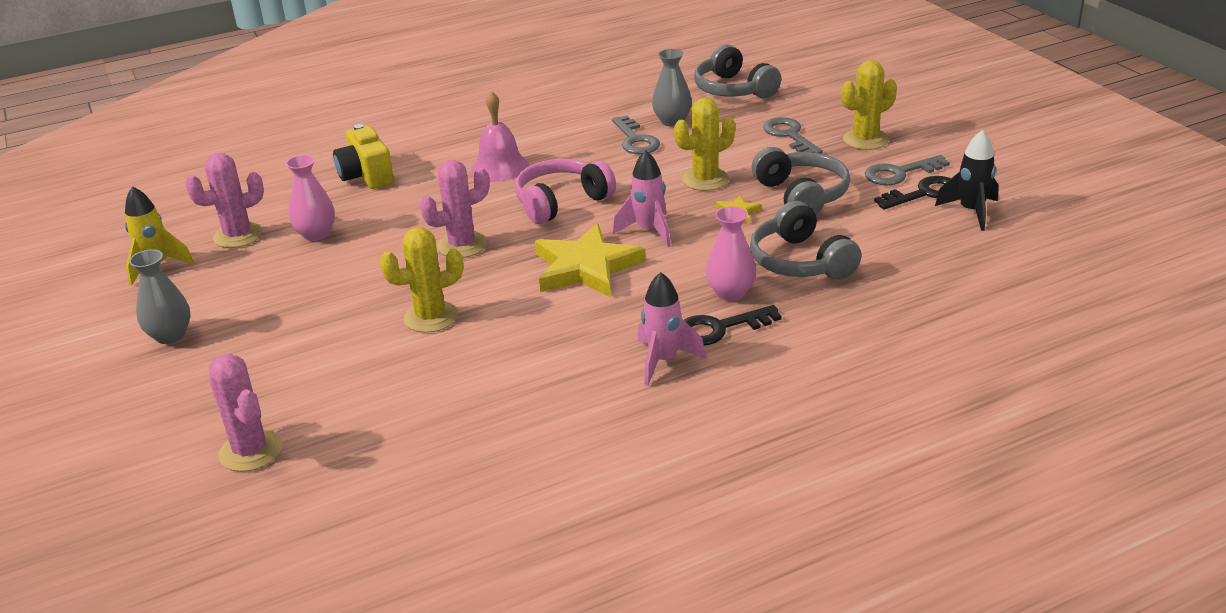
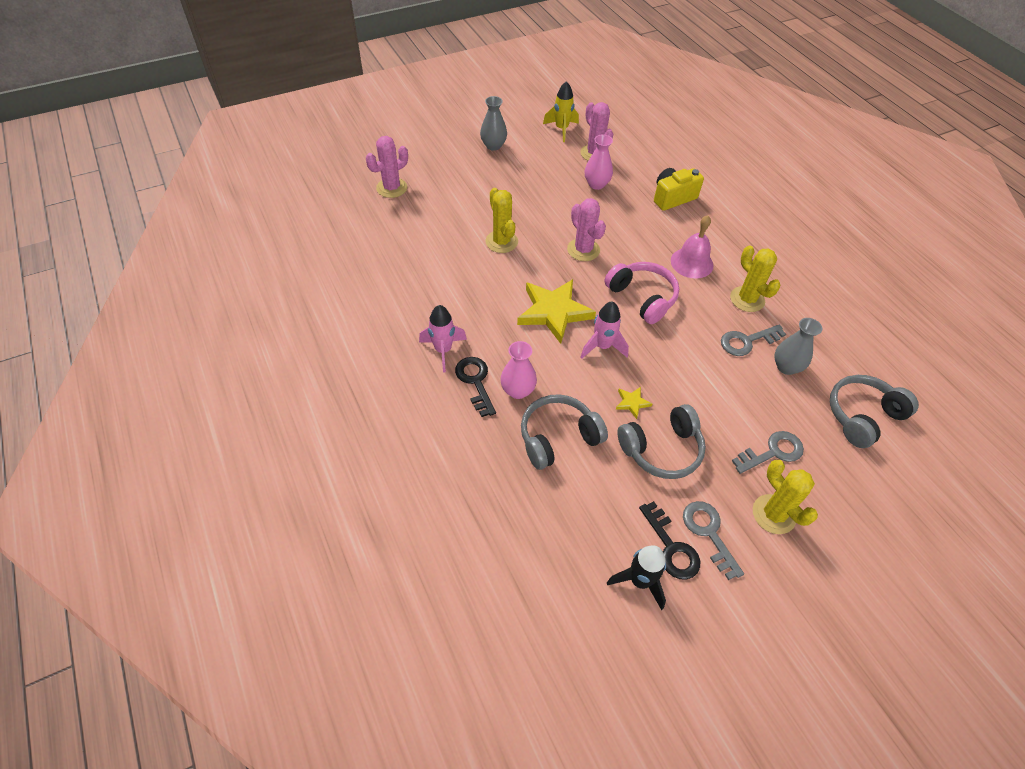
camera: 85 degrees right, 20 degrees up
(705, 180) = (683, 385): yellow cactus -> yellow cactus (747, 299)

